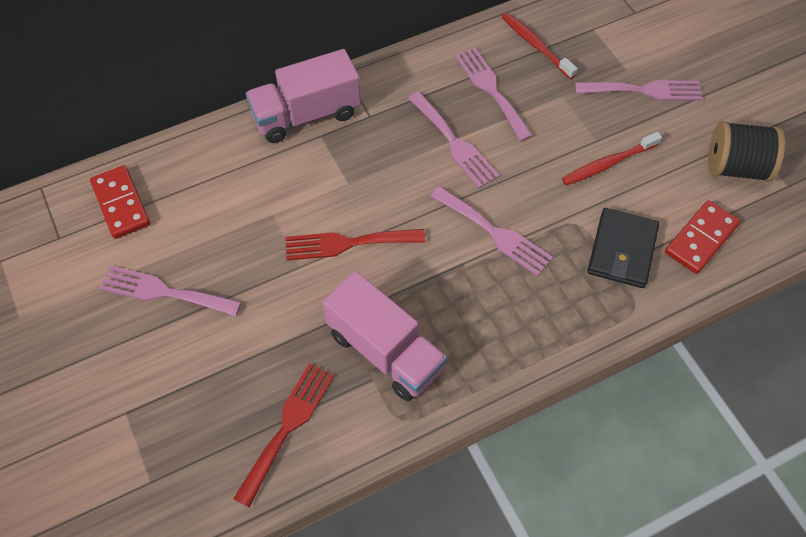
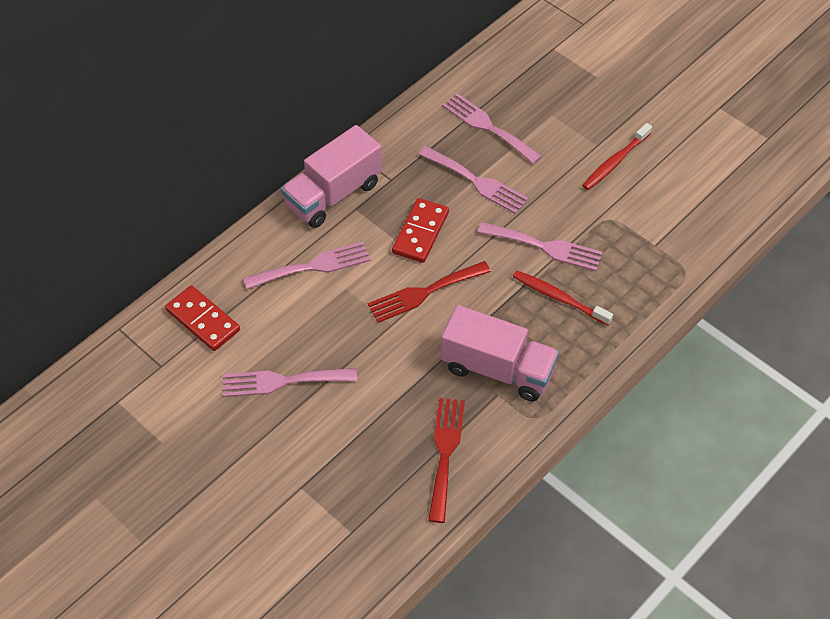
camera: 20 degrees left, 5 degrees down
(536, 45) = (509, 77): red toothbrush -> red toothbrush (559, 298)
(622, 250) = (656, 230): black wallet -> none
(644, 90) = (619, 91): pink fork -> pink fork (313, 266)
(701, 239) = (715, 201): red domino -> red domino (420, 233)
(736, 167) = (721, 135): black spool -> none

